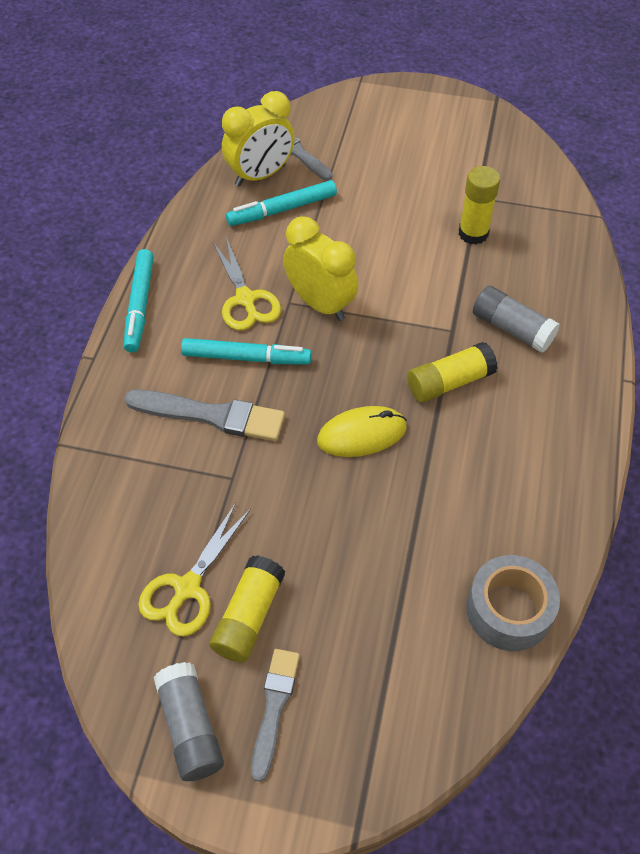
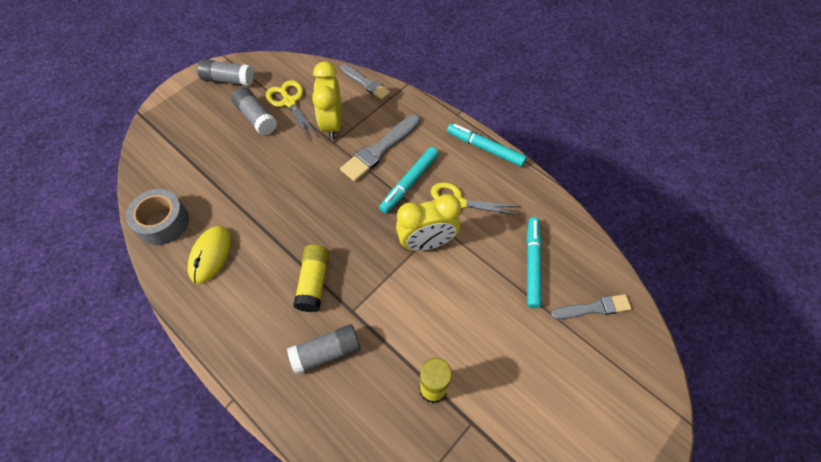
camera: 120 degrees right, 5 degrees up
(249, 616) = (256, 118): yellow glue stick -> grey glue stick
(260, 175) = (578, 268): yellow clock -> yellow clock (332, 124)
(274, 708) = (209, 109): grey brush -> grey brush (365, 83)
(362, 434) = (314, 213): yellow mouse -> yellow mouse (210, 255)

